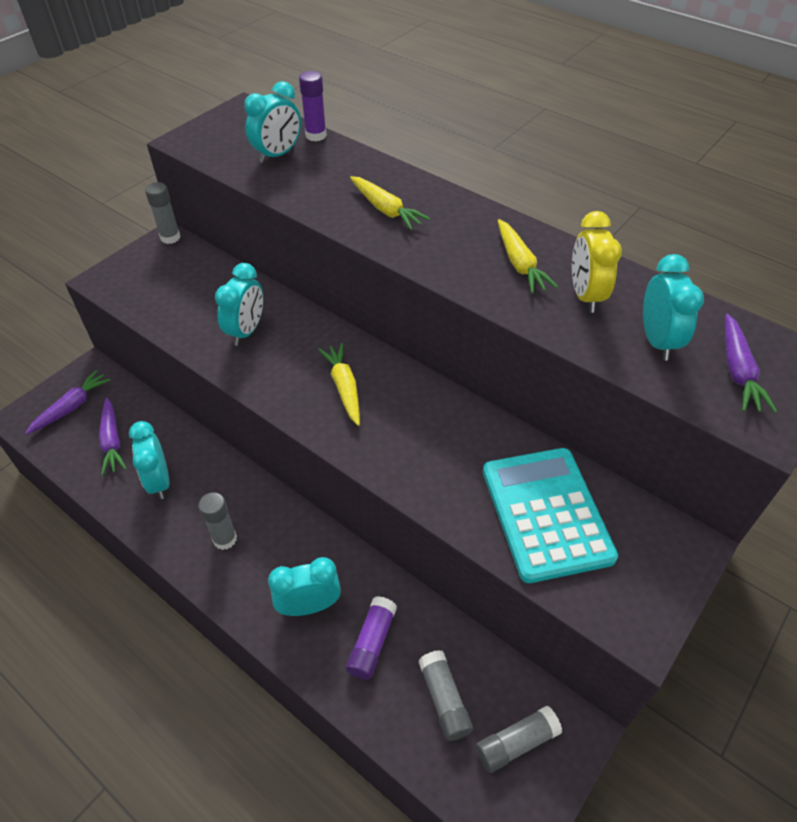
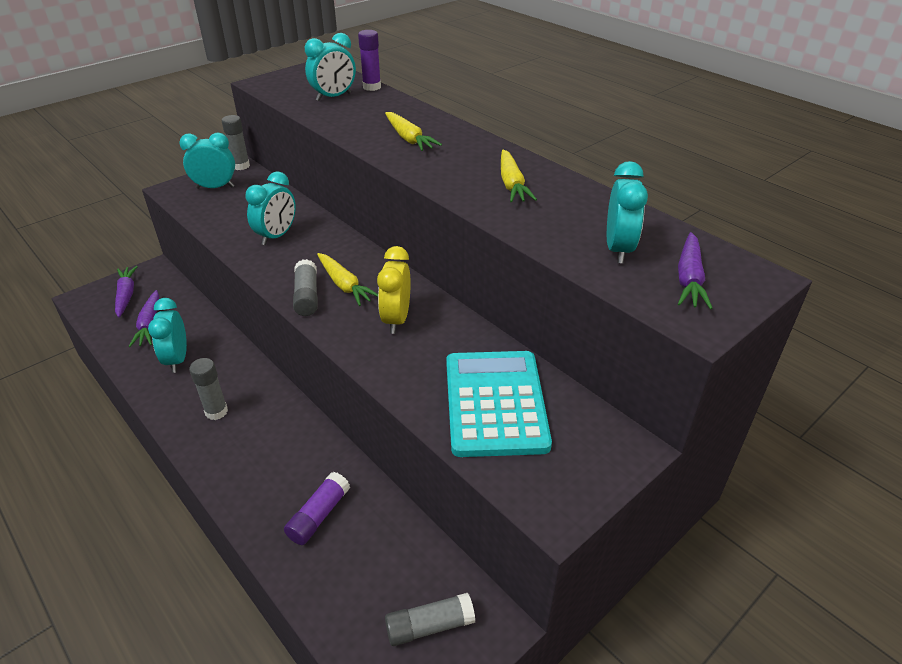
camera: 10 degrees right, 10 degrees down
(71, 407) = (126, 295): purple carrot -> purple carrot turned 60 degrees counterclockwise
(309, 606) = (271, 476): turquoise clock -> turquoise clock (215, 187)
(344, 387) = (344, 285): yellow carrot -> yellow carrot turned 150 degrees clockwise
(444, 699) = (371, 575): grey glue stick -> grey glue stick (307, 296)
(585, 295) = (563, 211): yellow clock -> yellow clock (396, 319)

